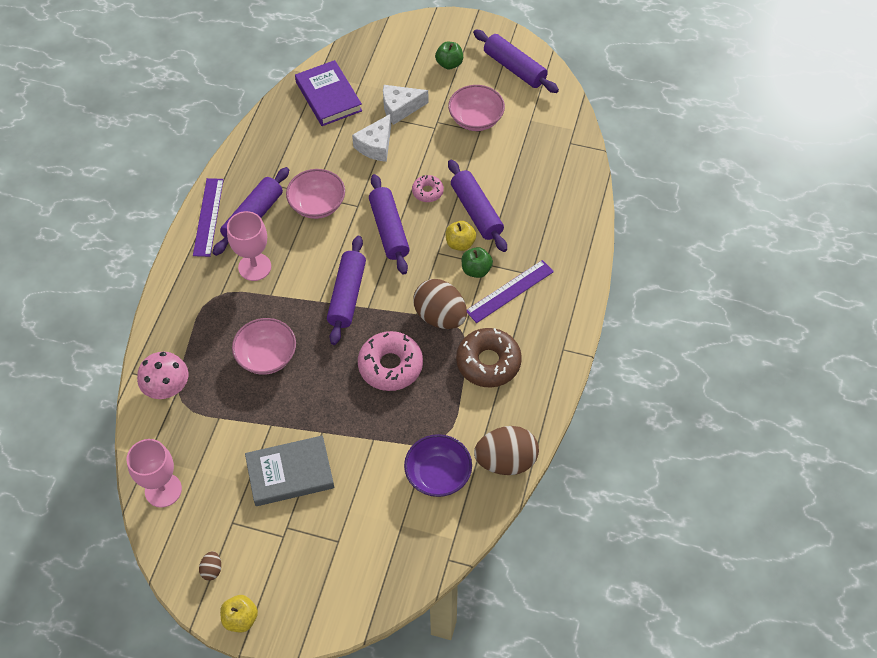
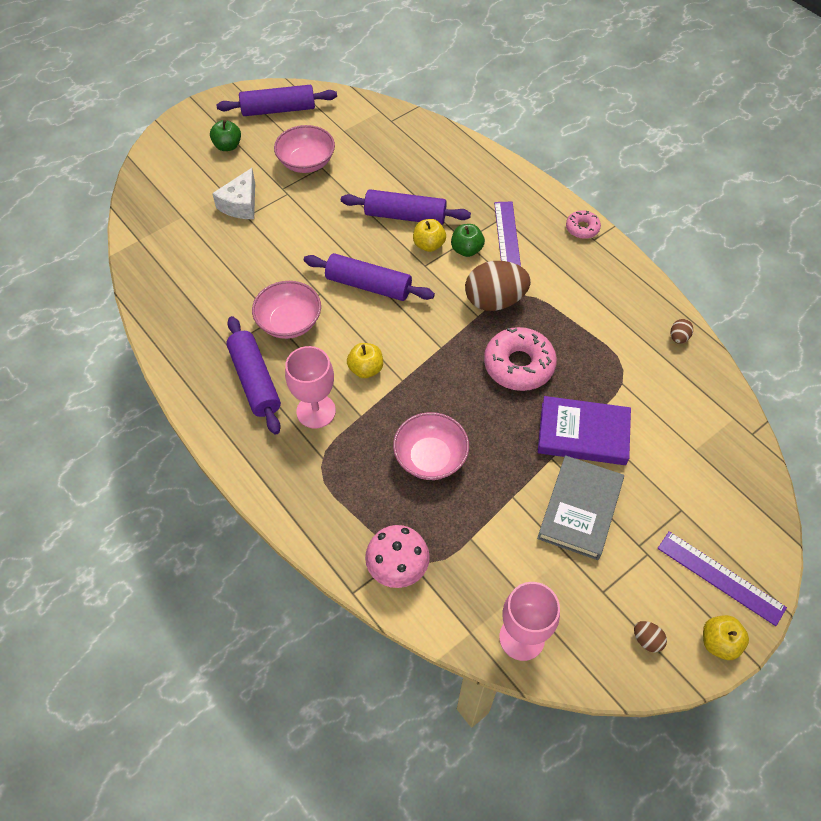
camera: 55 degrees left, 0 degrees up
(208, 217) = (218, 418): purple ruler -> purple ruler (720, 577)
(312, 274) = (366, 369): none -> yellow apple
(328, 96) = (171, 246): purple book -> purple book (583, 433)
(347, 295) = (414, 355): purple rolling pin -> none
(376, 146) = (265, 243): white cheese -> none
(427, 191) = (352, 236): pink donut -> pink donut (582, 228)
(438, 475) = (660, 393): purple bowl -> none
(488, 362) = (569, 294): brown donut -> none
(506, 461) = (678, 337): brown egg -> brown egg, size x0.43

